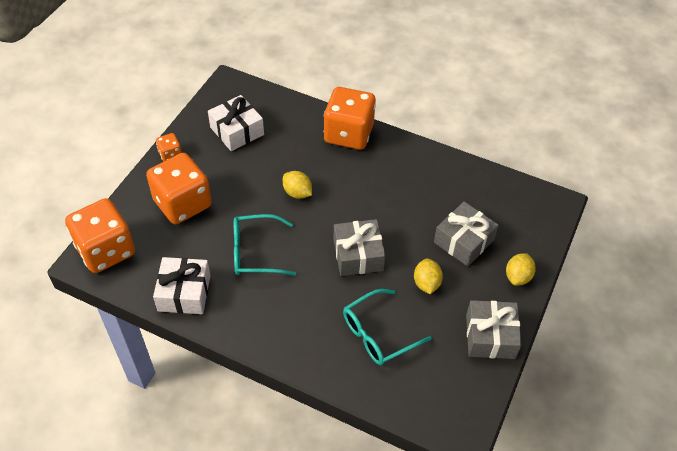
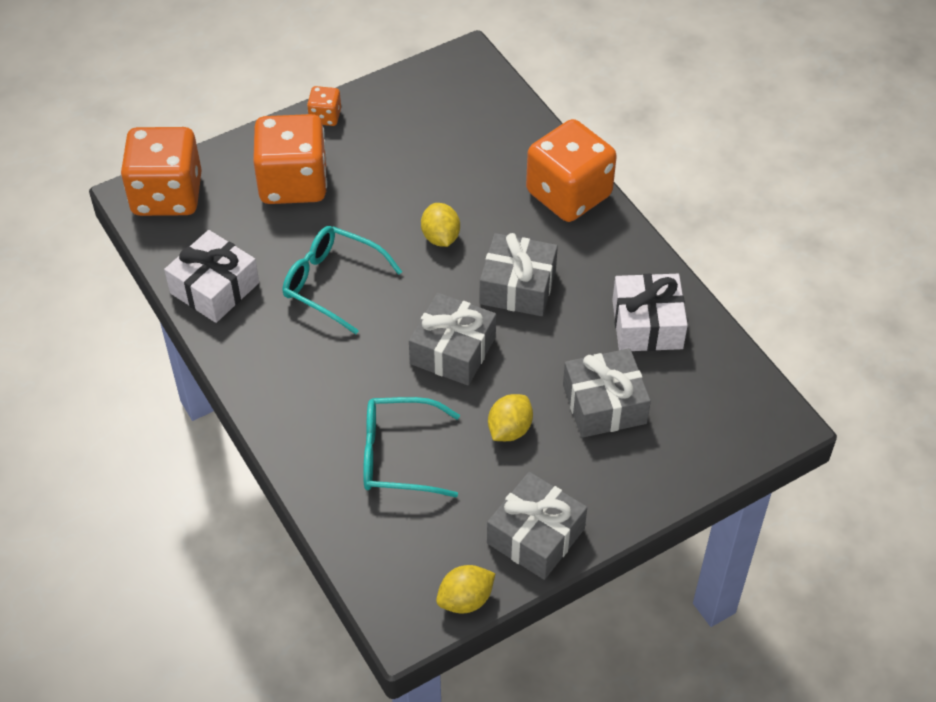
camera: 35 degrees right, 0 degrees up
(237, 131) = (428, 124): white gift -> white gift (647, 324)
(363, 199) = (518, 286): none -> grey gift
(518, 277) = (637, 485): yellow lemon -> yellow lemon (465, 600)

